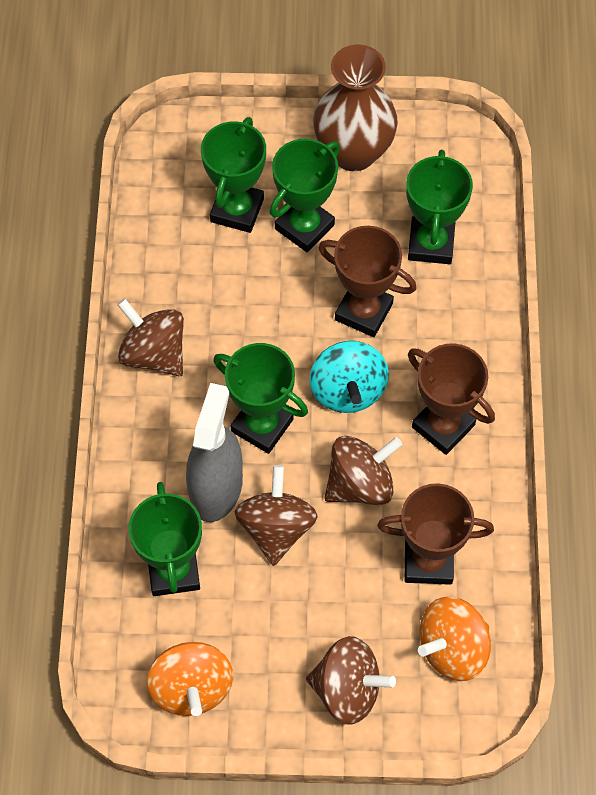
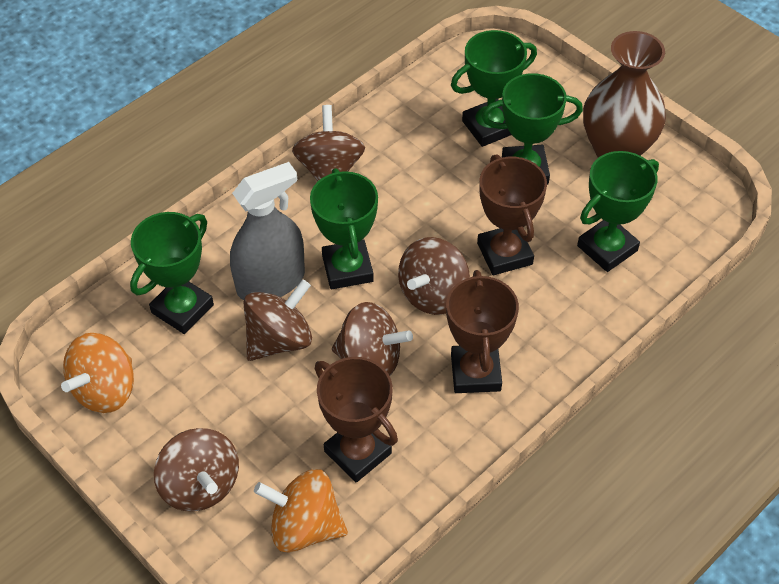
camera: 45 degrees right, 10 degrees down
(348, 390) = (433, 294): turquoise spinning top -> brown spinning top

